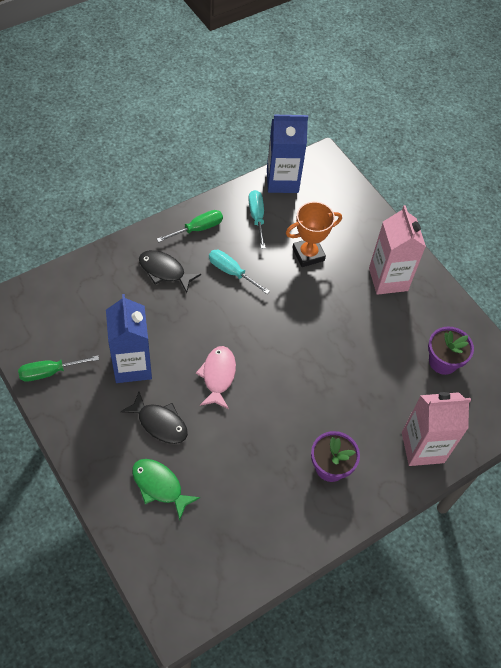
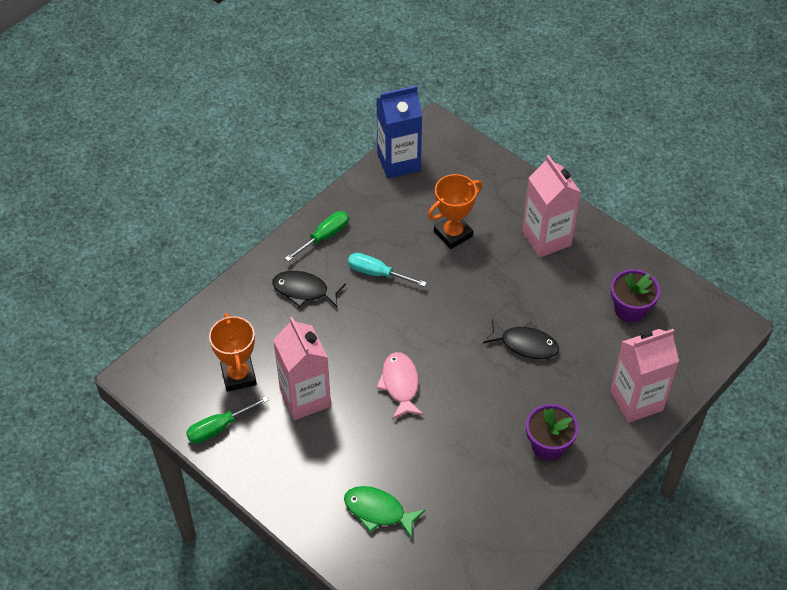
camera: 10 degrees left, 5 degrees down
(83, 331) = (238, 376): none -> orange trophy
(132, 365) = (305, 398): blue carton -> pink carton
(160, 423) = (355, 448): black fish -> black fish (525, 344)
(257, 217) = (384, 208): turquoise screwdriver -> none

